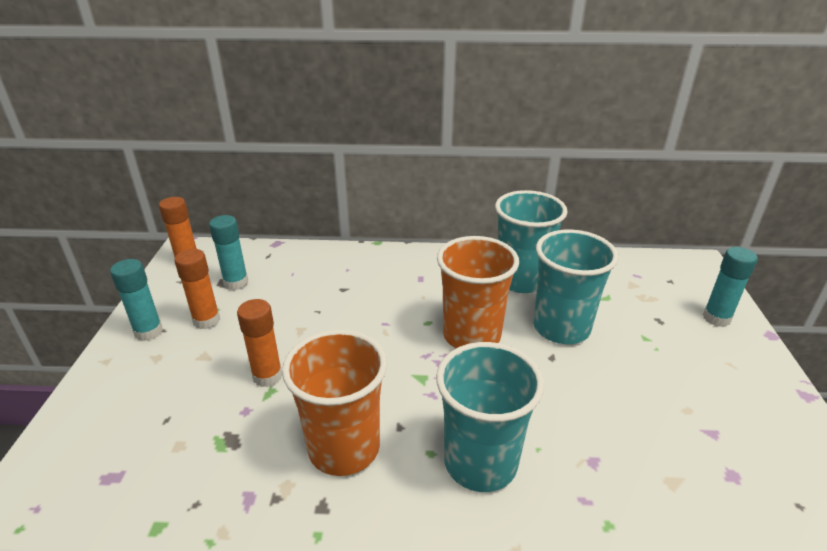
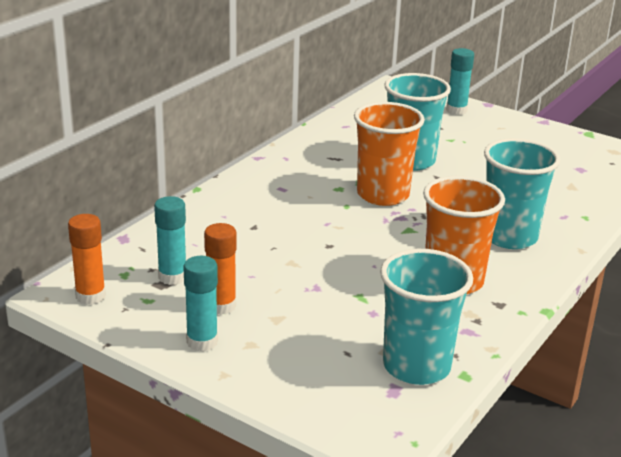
camera: 60 degrees left, 5 degrees down
(267, 376) = (340, 293): orange glue stick -> none
(521, 280) = (337, 151): turquoise cup -> turquoise cup (416, 366)

